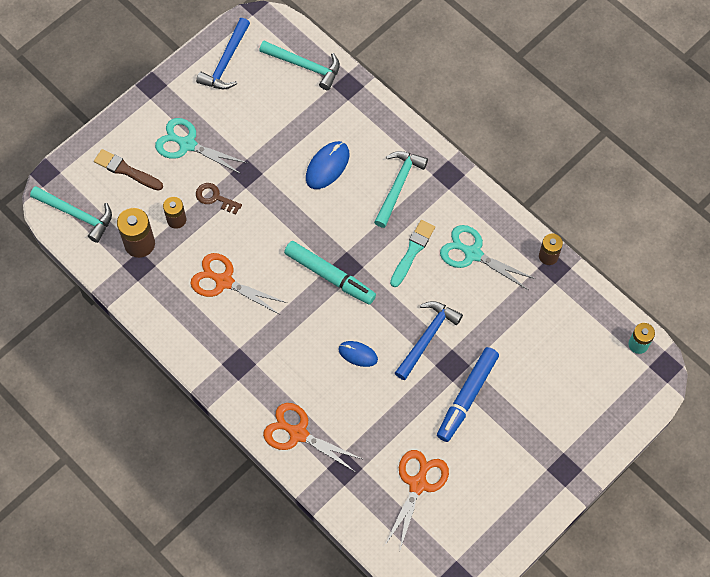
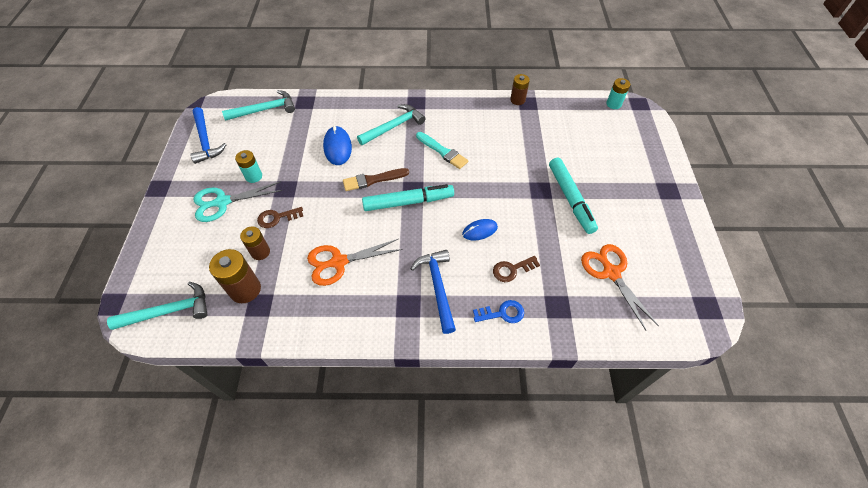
camera: 45 degrees left, 10 degrees down
(126, 170) = (186, 251): brown brush -> brown brush (373, 180)
(232, 138) = (253, 176): none -> turquoise battery
(298, 434) = (502, 313): orange scissors -> blue key
(345, 409) = (512, 269): none -> brown key
(398, 185) = (394, 127): turquoise hammer -> turquoise hammer turned 75 degrees clockwise
(412, 251) = (442, 151): turquoise brush -> turquoise brush turned 150 degrees clockwise
(427, 337) = (508, 187): blue hammer -> blue hammer (438, 287)
(467, 397) = (570, 199): blue marker -> turquoise marker
(473, 254) = (478, 127): turquoise scissors -> none

